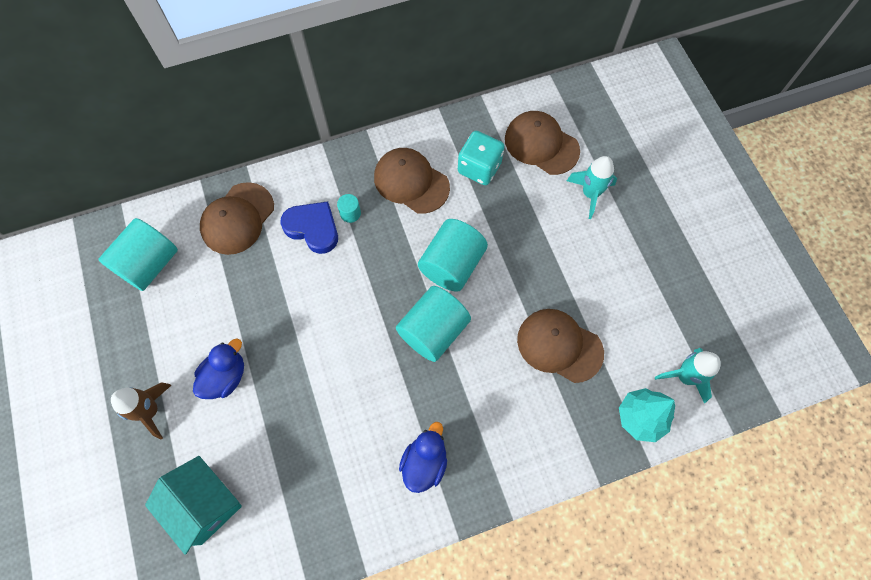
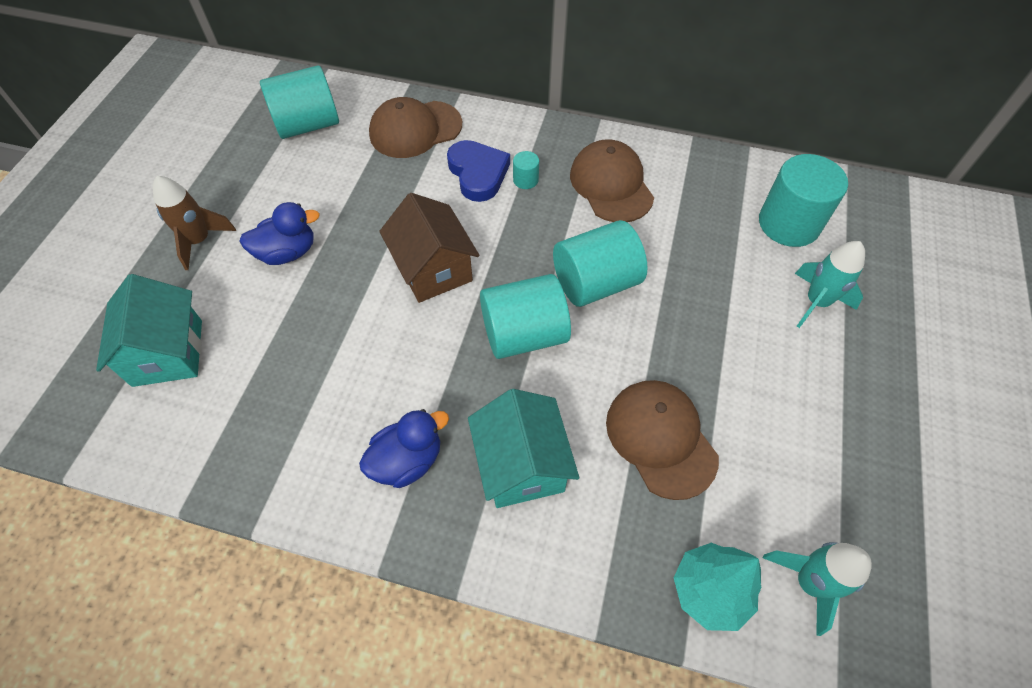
camera: 35 degrees right, 10 degrees down
(339, 323) = (433, 269): none -> brown house
(479, 168) = (697, 209): turquoise dice -> none
(493, 417) = (521, 465): none -> turquoise house
(541, 144) = (789, 223): brown cap -> turquoise cylinder

